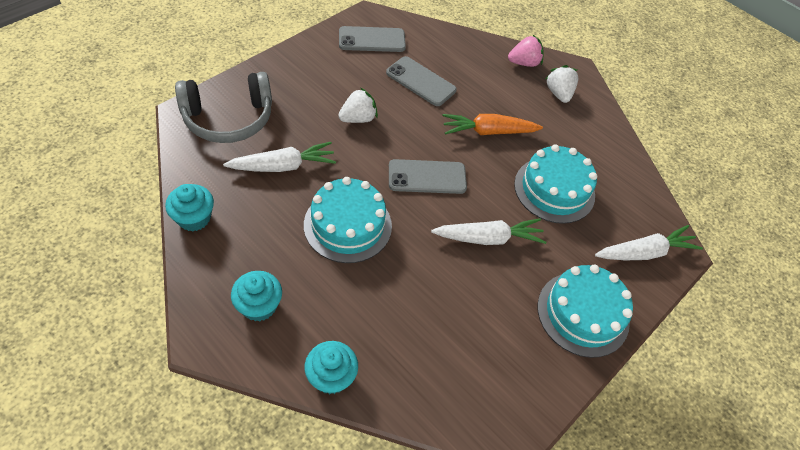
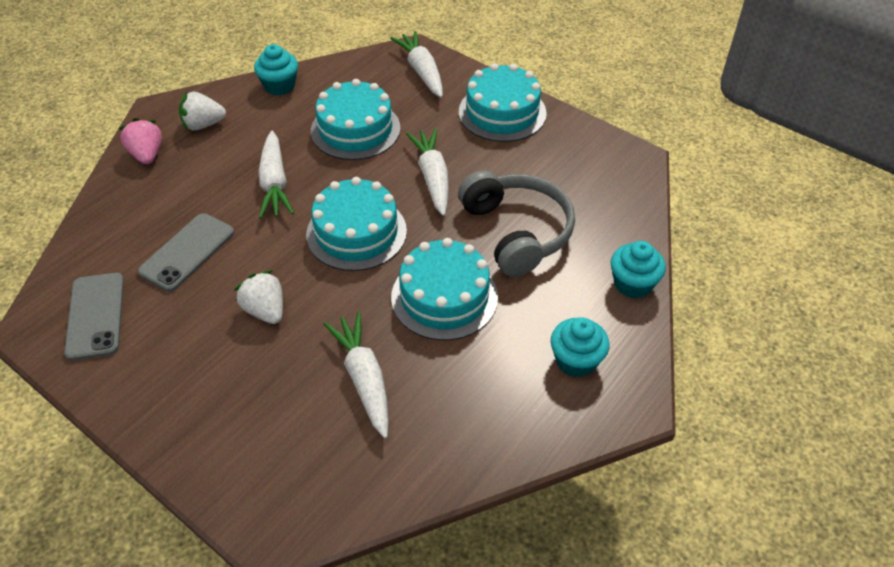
camera: 90 degrees left, 5 degrees down
(194, 218) = (472, 461): turquoise cupcake -> turquoise cupcake (279, 86)
(228, 118) = (281, 466): grey headphones -> grey headphones (517, 232)
(427, 177) = (356, 232): grey phone -> turquoise cake
(488, 131) = (274, 183): orange carrot -> white carrot

